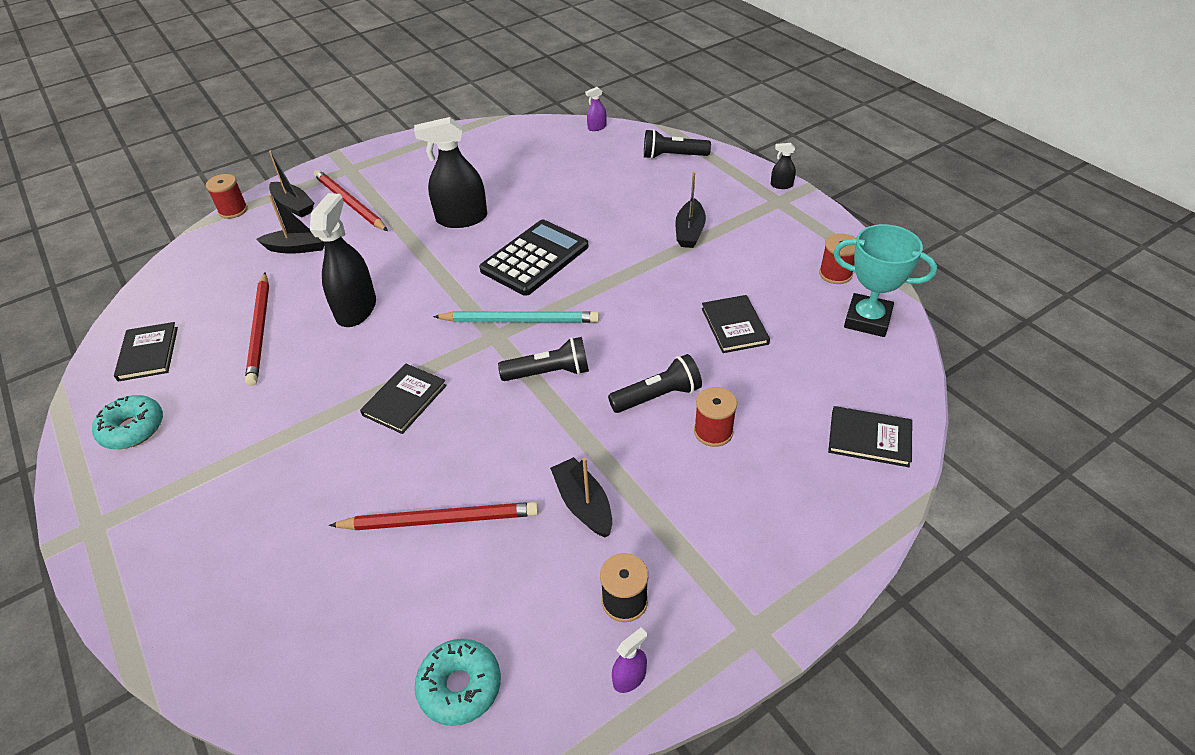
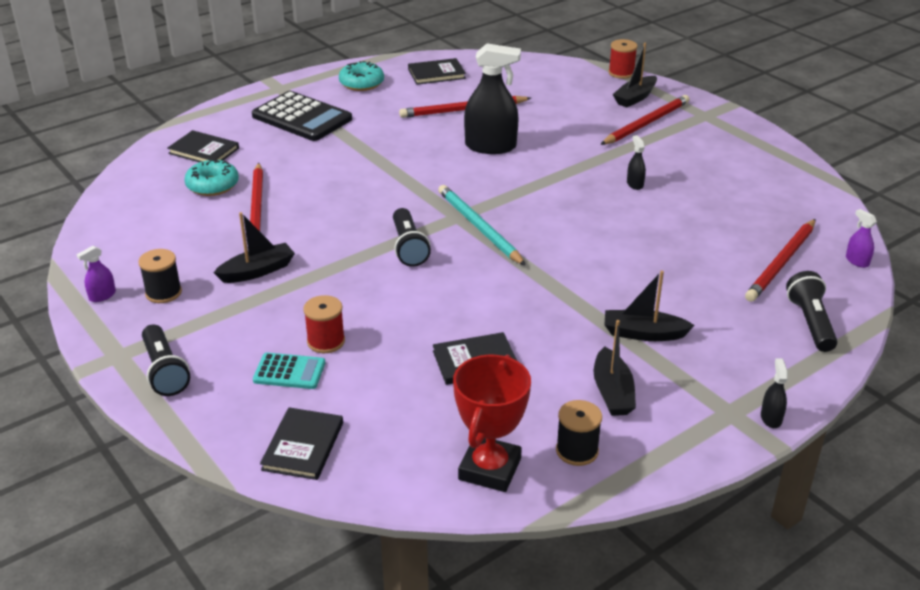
camera: 85 degrees right, 10 degrees down
(298, 248) = (572, 109): black boat -> black boat (612, 392)
(404, 400) = (380, 181): black book -> black book (204, 151)
(460, 686) = (122, 228): turquoise donut -> turquoise donut (212, 185)
(462, 218) = (635, 184): black spray bottle -> black spray bottle, size x0.44
(519, 320) = (479, 228): turquoise pencil -> turquoise pencil turned 150 degrees clockwise
(535, 258) = (575, 231): black calculator -> black calculator (302, 118)
(596, 158) = (782, 262): none -> red pencil
(629, 677) = (102, 296): purple spray bottle -> purple spray bottle turned 90 degrees clockwise
(658, 396) = (374, 309): black flashlight -> black flashlight (165, 371)
(764, 458) = (289, 372): none -> turquoise calculator
(835, 274) = (577, 451): red spool -> black spool
(867, 319) = (490, 469): turquoise trophy -> red trophy

